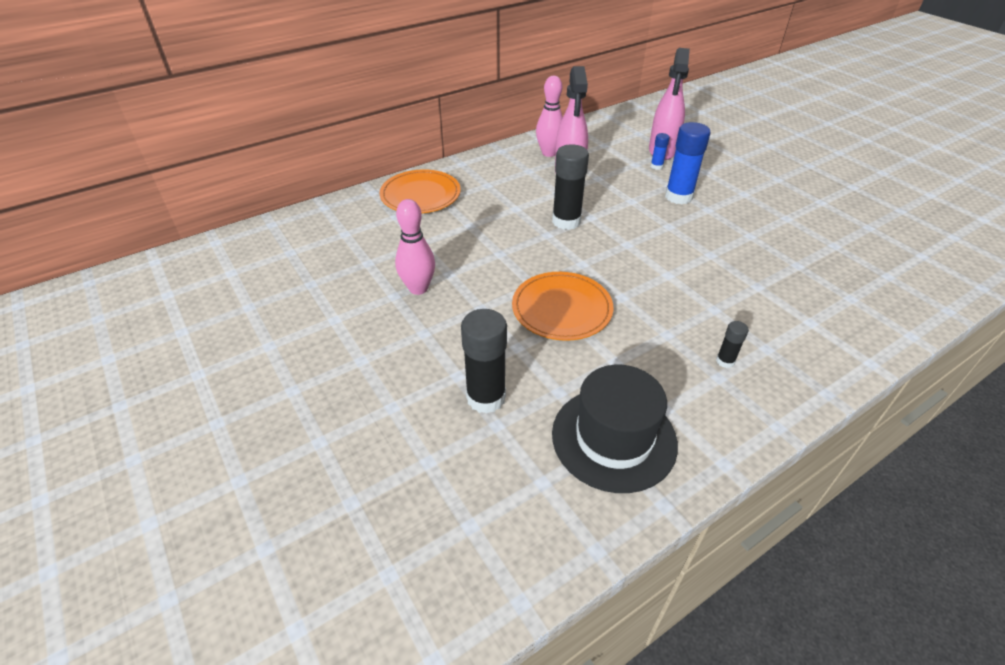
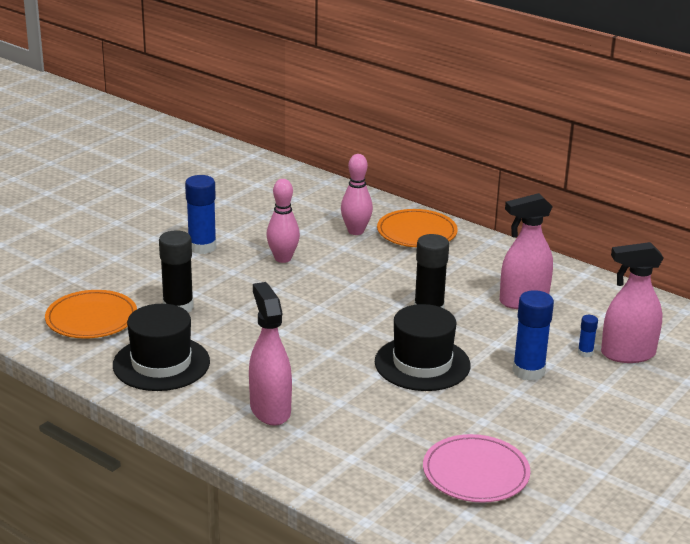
camera: 70 degrees right, 15 degrees down
(349, 347) = (202, 247): none -> blue glue stick
(549, 153) = (555, 284): pink bowling pin -> pink bowling pin (356, 231)
(562, 309) = (294, 325): orange plate -> orange plate (91, 318)
(656, 245) = (422, 364): none -> black hat
(725, 361) = (270, 410): black glue stick -> pink spray bottle
(828, 257) = (475, 473): none -> pink plate

